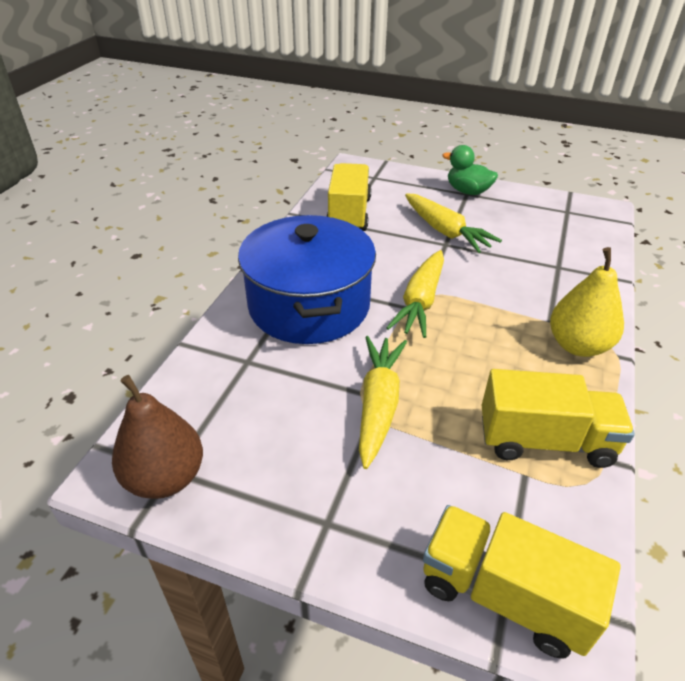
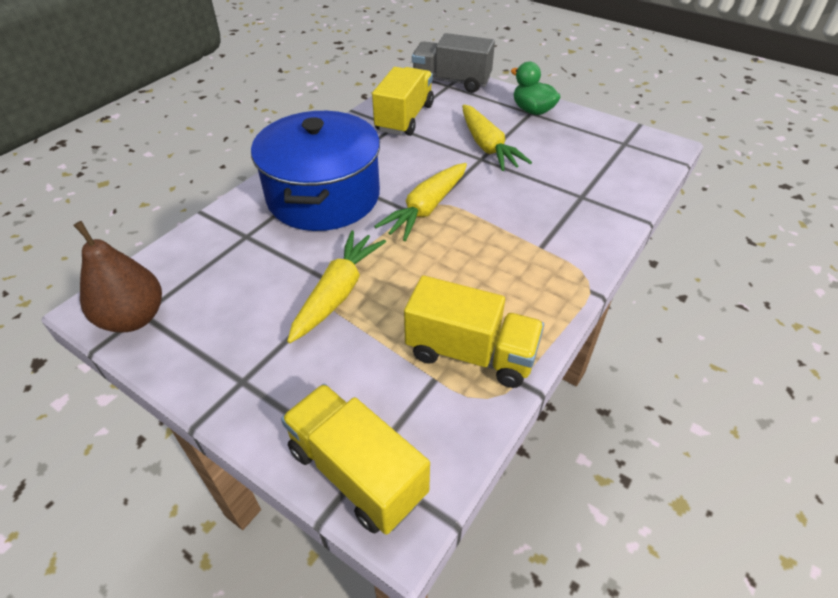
camera: 15 degrees right, 5 degrees up
(376, 173) = (451, 81): none -> grey truck
(578, 345) = (555, 274): yellow pear -> none

